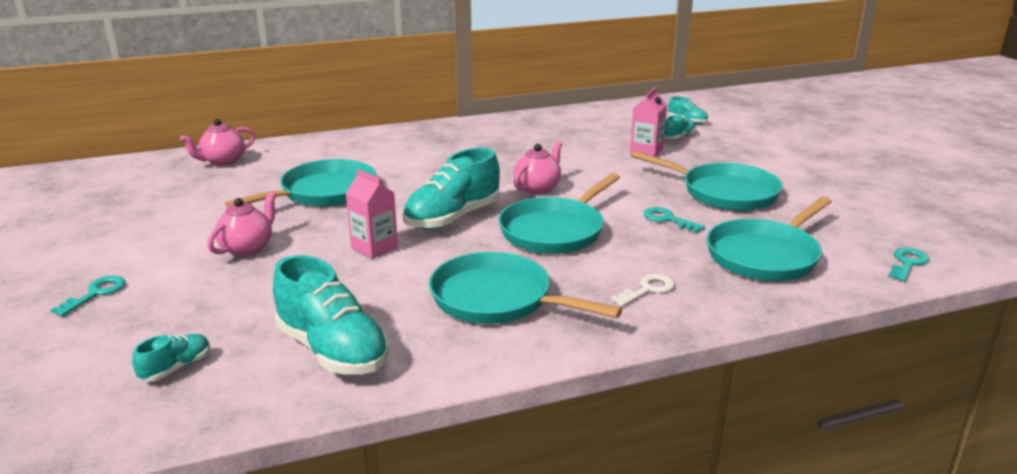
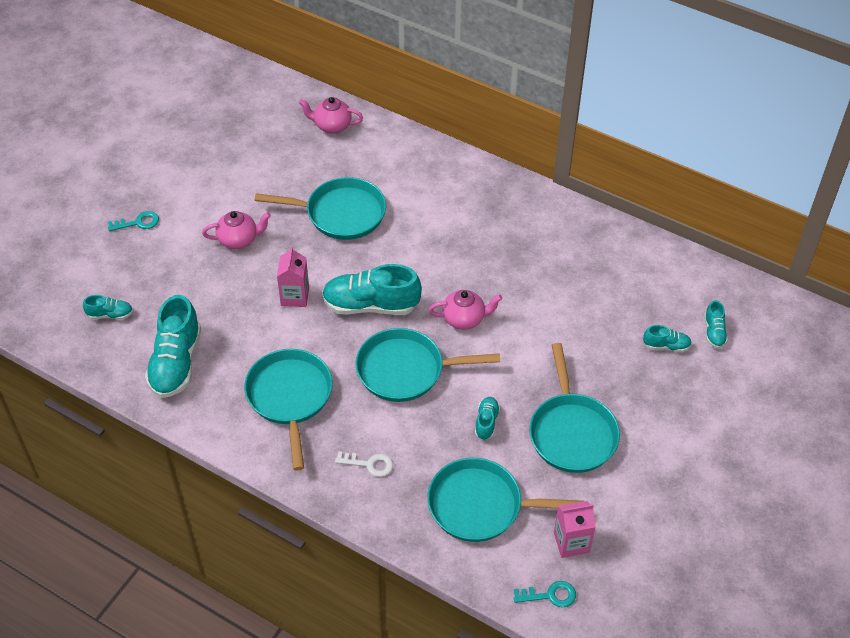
camera: 50 degrees right, 25 degrees up
(646, 151) = (608, 342): pink carton -> pink carton (571, 542)
(668, 219) = (486, 422): turquoise key -> turquoise shoe

